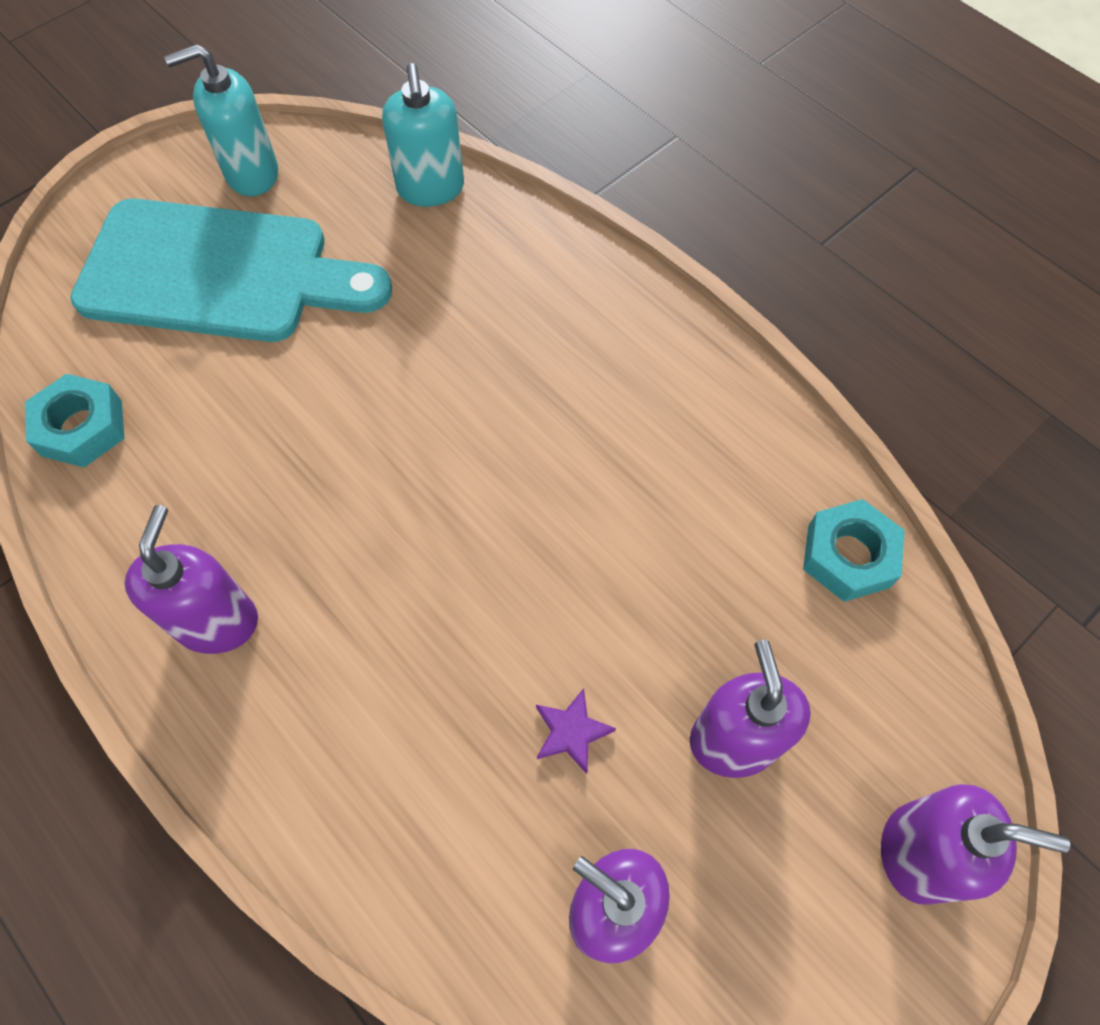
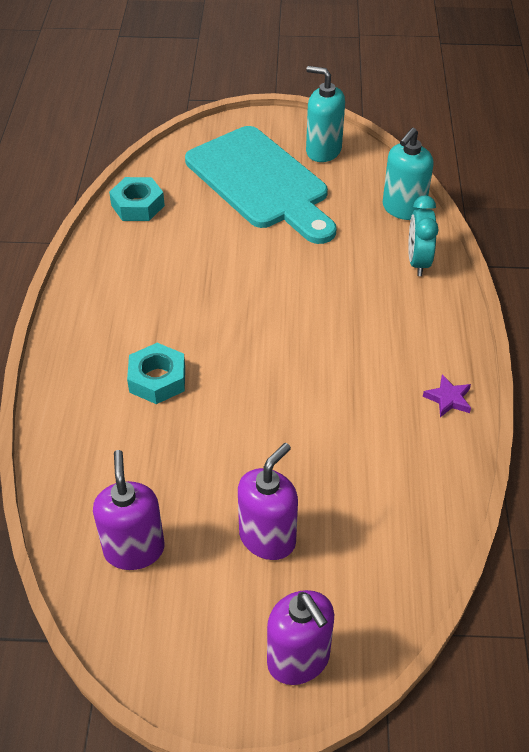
camera: 45 degrees right, 15 degrees down
(217, 621) = (107, 314): purple soap dispenser -> none
(519, 247) = (418, 262): none -> turquoise clock
(571, 732) = (199, 472): purple star -> purple star (448, 399)
(848, 556) = (425, 515): turquoise nut -> turquoise nut (157, 379)

